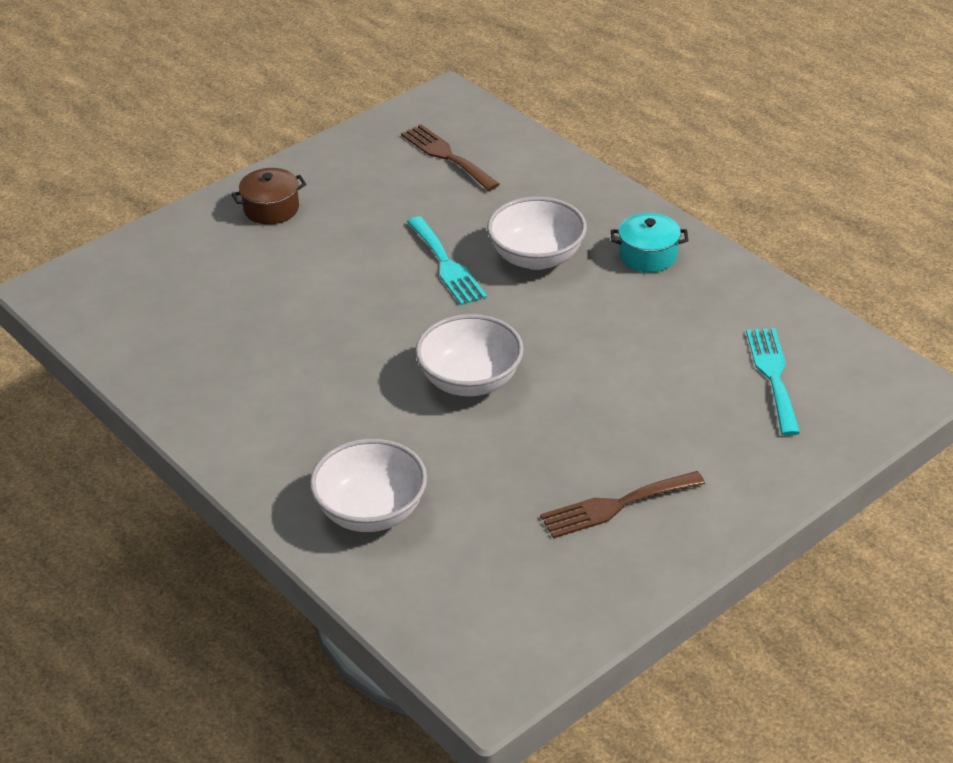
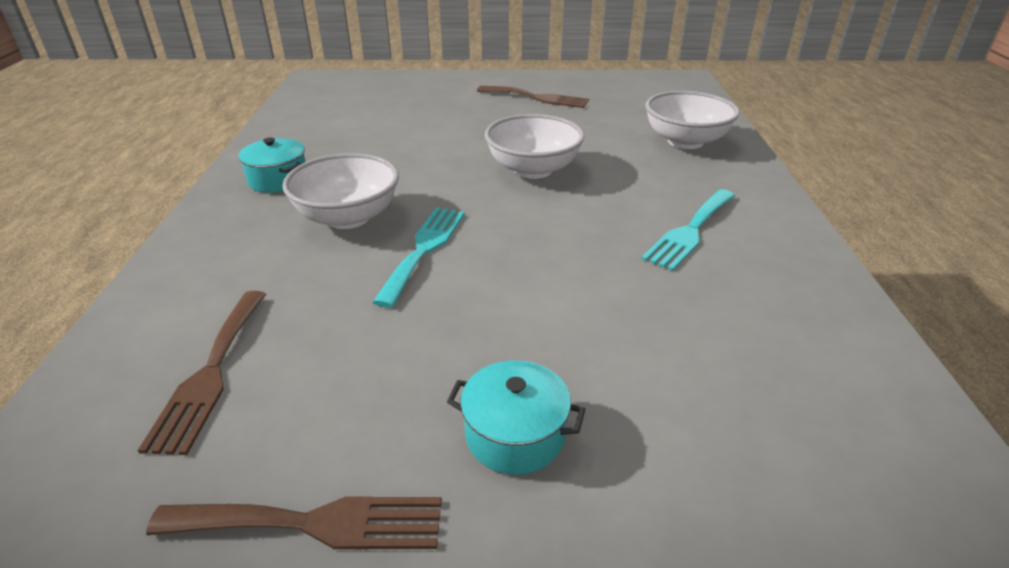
camera: 140 degrees left, 5 degrees down
(271, 209) = (515, 435): brown pot -> turquoise pot
(317, 147) = (313, 523): none -> brown fork
(773, 375) = (360, 104): turquoise fork -> turquoise fork (690, 231)

